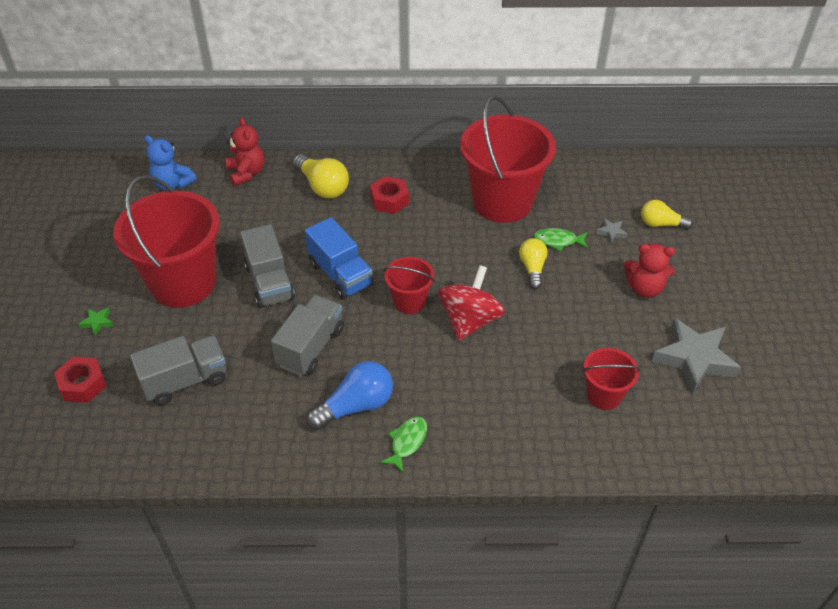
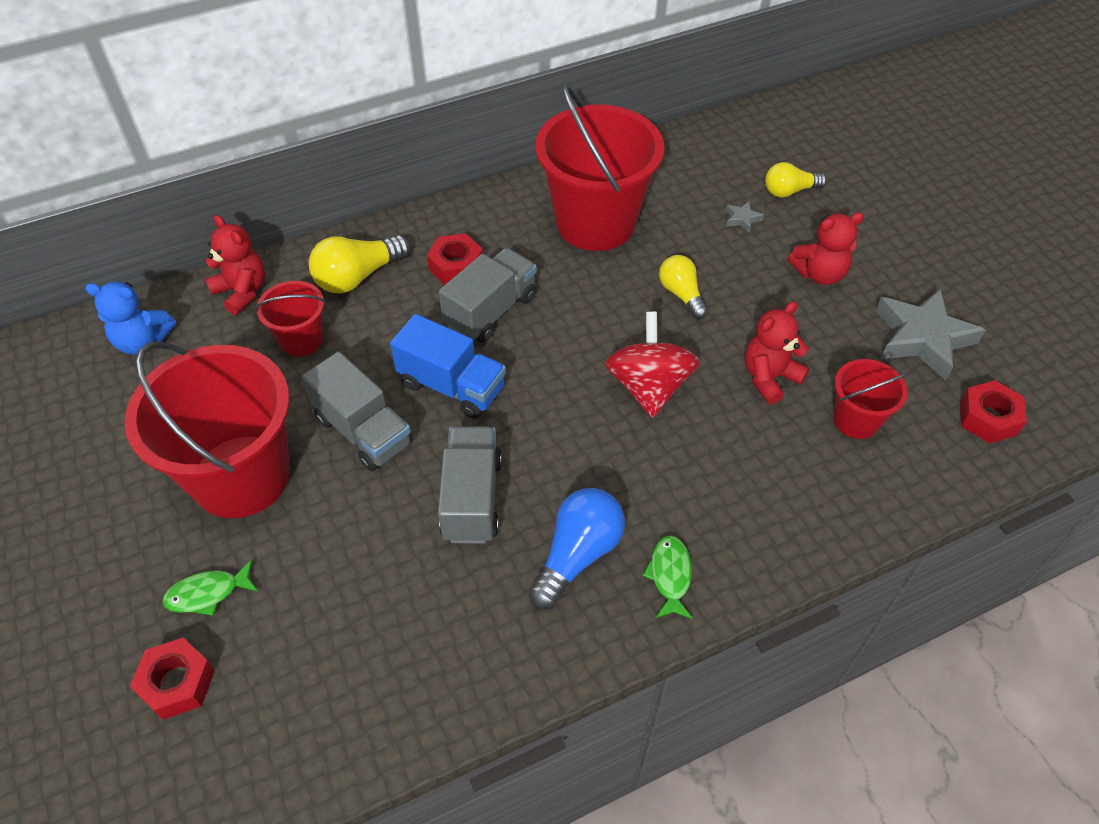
camera: 25 degrees left, 5 degrees up
(97, 322) = (146, 582): green star -> none
(185, 381) = (327, 615): grey truck -> grey truck (491, 311)
(322, 186) = (358, 277): yellow light bulb -> yellow light bulb turned 120 degrees clockwise
(409, 301) = (561, 389): red bucket -> red bucket (301, 340)
(558, 241) = (689, 250): green fish -> green fish (207, 593)
(559, 344) = (769, 377): none -> red teddy bear
(707, 430) = (988, 418): none -> red nut

